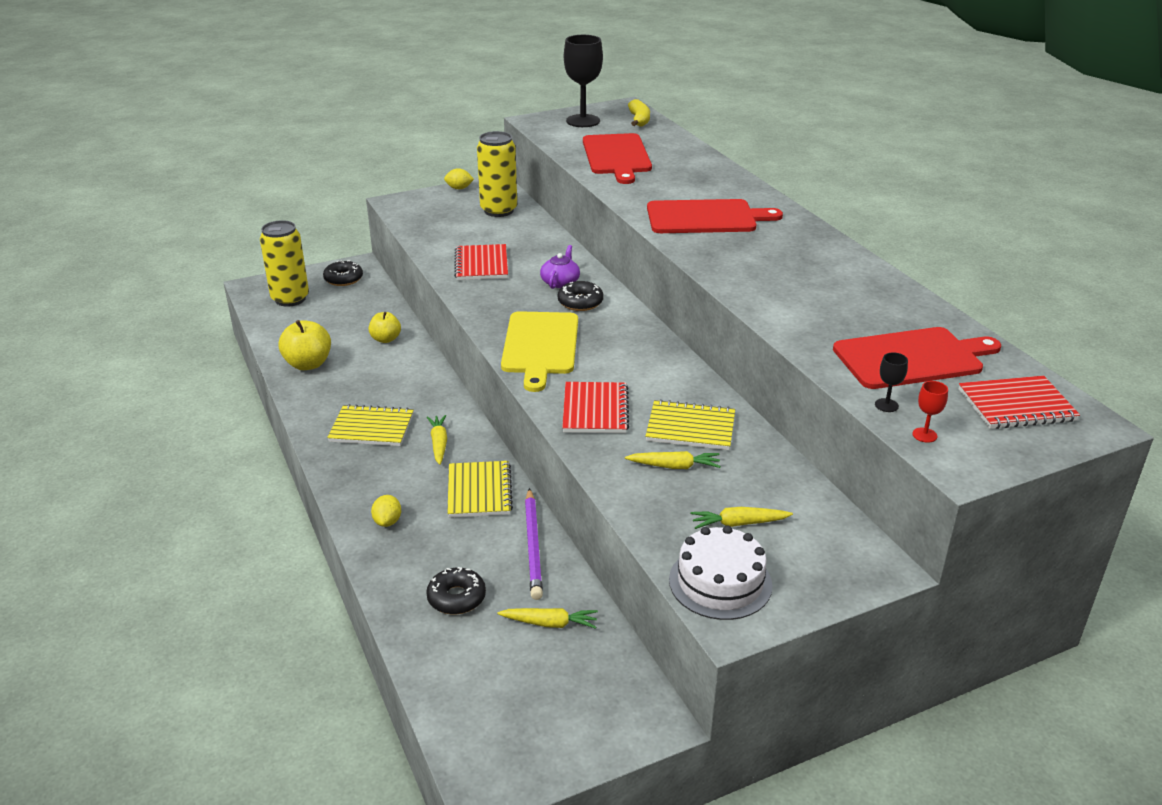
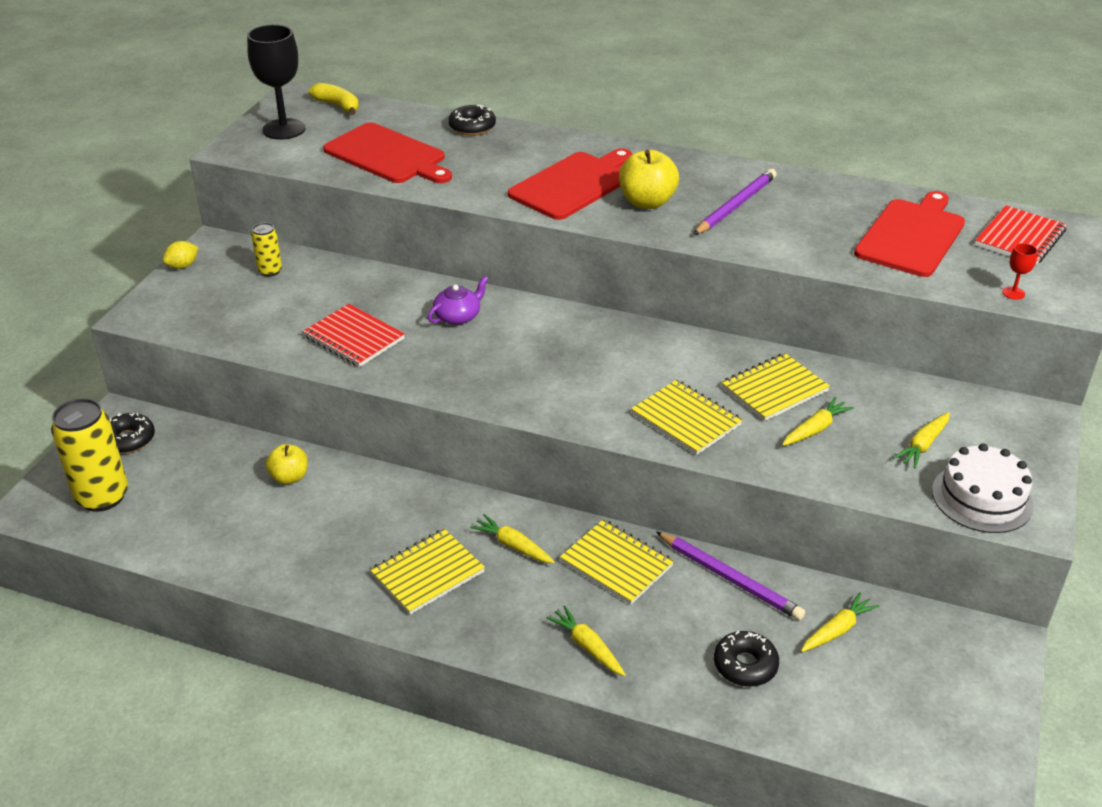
camera: 45 degrees left, 5 degrees up
(308, 364) = (250, 553): yellow apple -> yellow apple (647, 202)
(387, 521) = (587, 647): yellow lemon -> yellow carrot
(499, 210) = (270, 271): yellow can -> yellow can, size x0.52
(540, 346) = (546, 389): yellow cutting board -> none
(560, 282) = (458, 316): purple teapot -> purple teapot turned 75 degrees clockwise
(580, 302) = (509, 327): black donut -> black donut (472, 127)
(595, 410) = (686, 419): red notebook -> yellow notebook
(800, 277) = (735, 206): none -> purple pencil
(886, 405) = (958, 283): black goblet -> none

